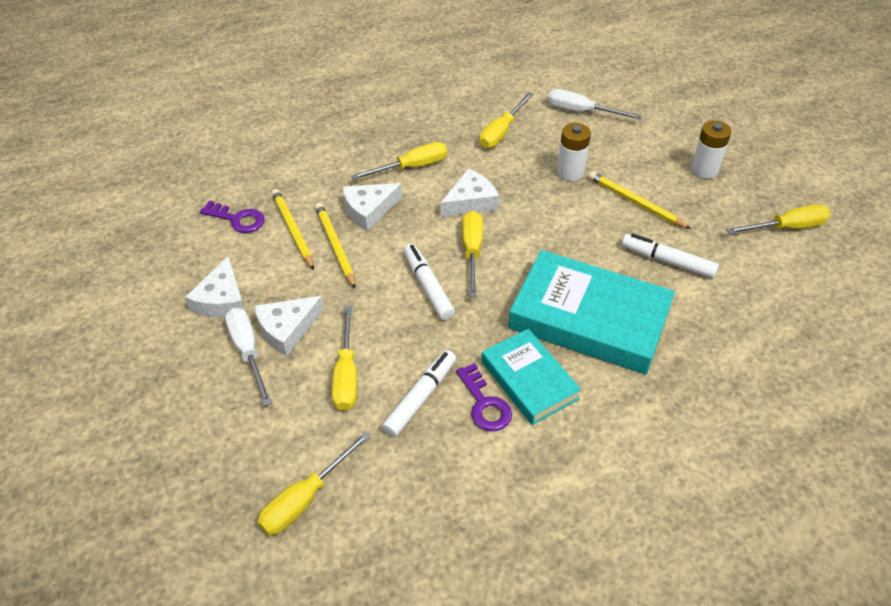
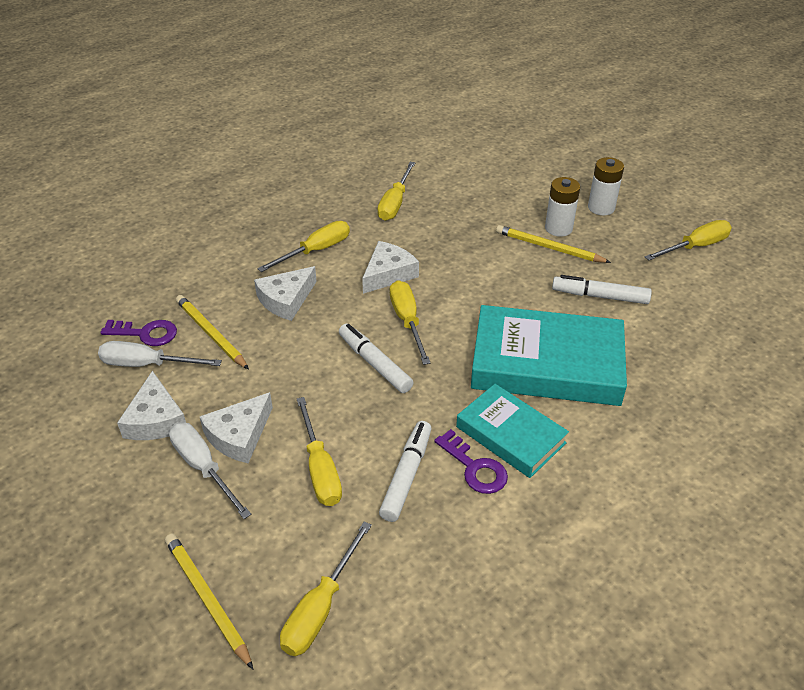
camera: 15 degrees left, 5 degrees down
(335, 246) = (263, 342): yellow pencil -> yellow pencil (207, 599)
(570, 172) = (476, 230): white battery -> white battery (558, 228)
(581, 111) = (466, 172): white screwdriver -> white screwdriver (147, 364)

